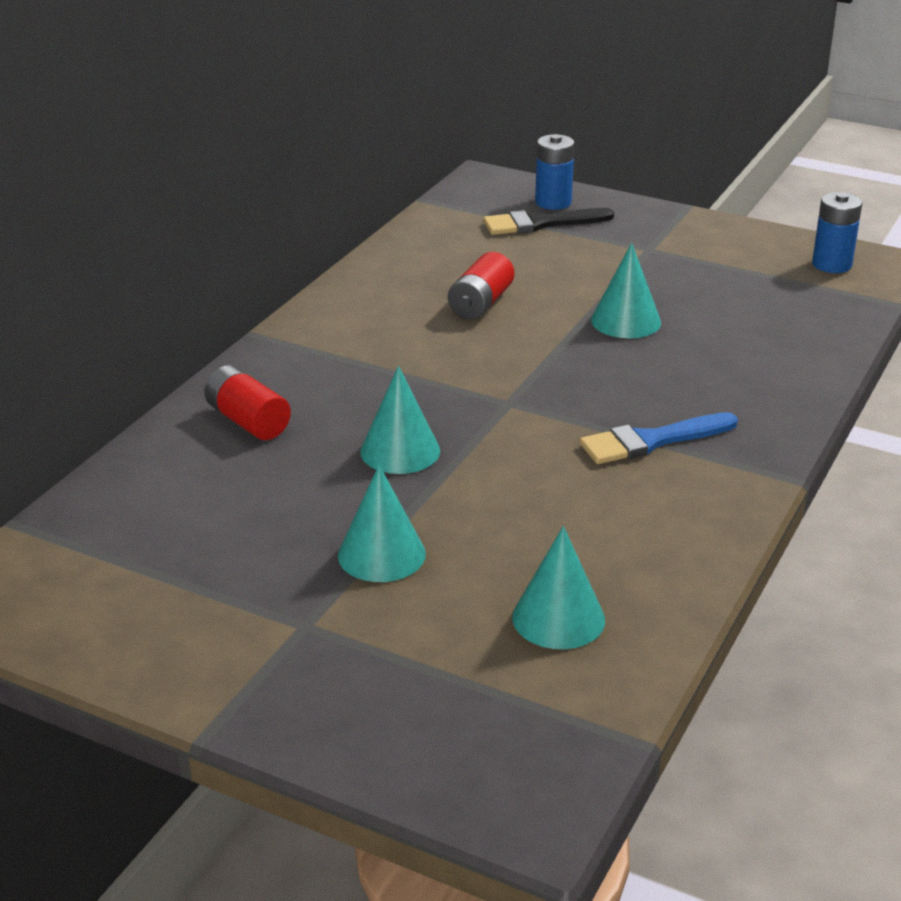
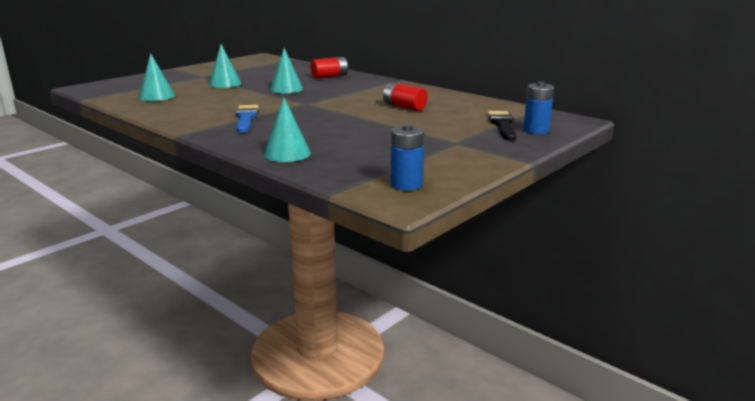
camera: 105 degrees right, 10 degrees down
(626, 321) = (364, 127): turquoise cone -> turquoise cone (287, 153)

